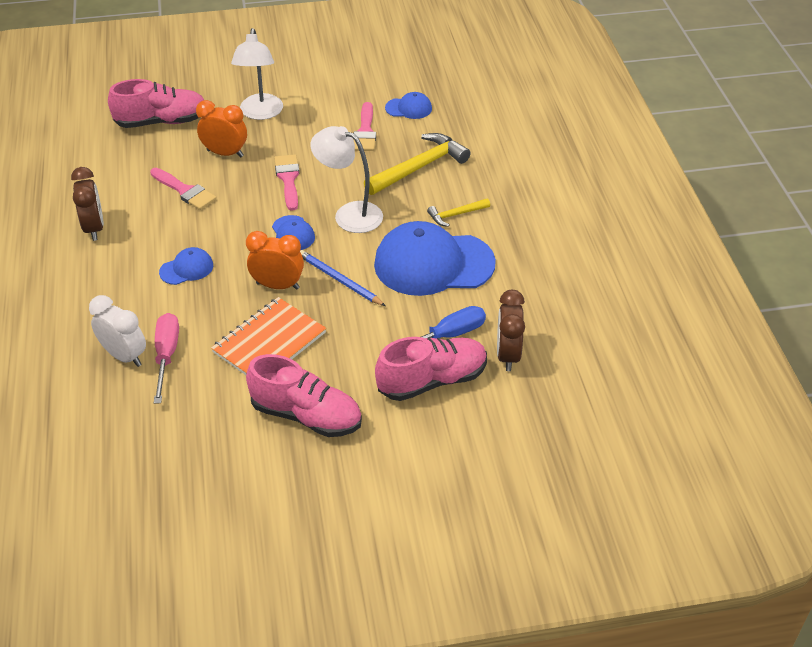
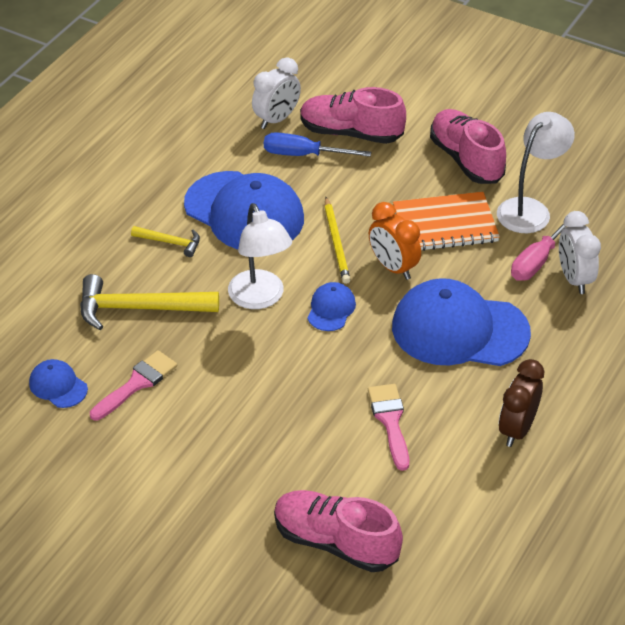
camera: 140 degrees left, 0 degrees up
(187, 269) = (459, 330): blue cap -> blue cap, size x2.23
(225, 153) = (306, 446): orange clock -> none
(260, 113) = (215, 482): white lamp -> white lamp (530, 209)
(288, 179) = (275, 372): pink brush -> none
(339, 280) = (336, 243): blue pencil -> yellow pencil
(507, 355) = (277, 119): brown clock -> white clock

